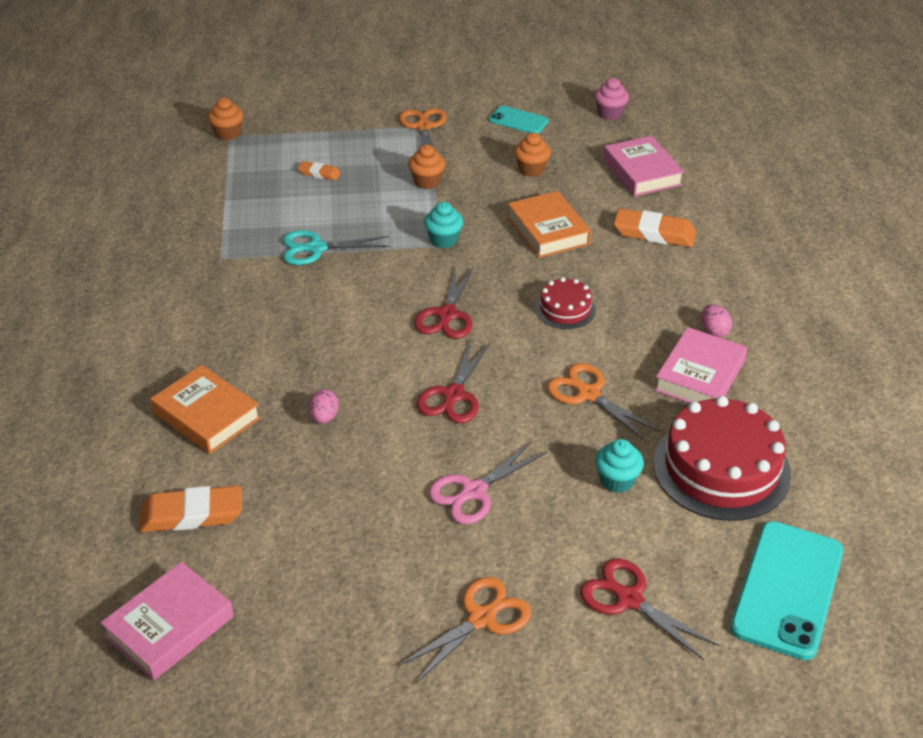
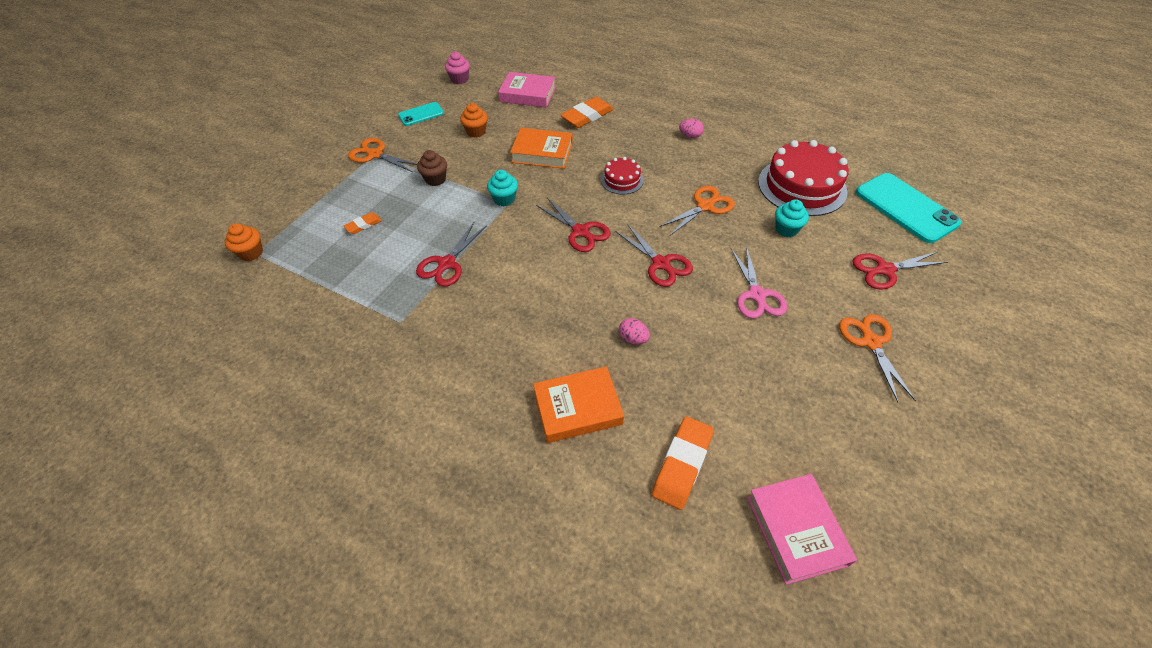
camera: 55 degrees left, 10 degrees up
(316, 248) = (447, 264): turquoise scissors -> red scissors
(427, 182) = (435, 179): orange cupcake -> brown cupcake
(588, 394) = (705, 206): orange scissors -> orange scissors turned 150 degrees clockwise
(700, 376) = (722, 158): pink book -> none

